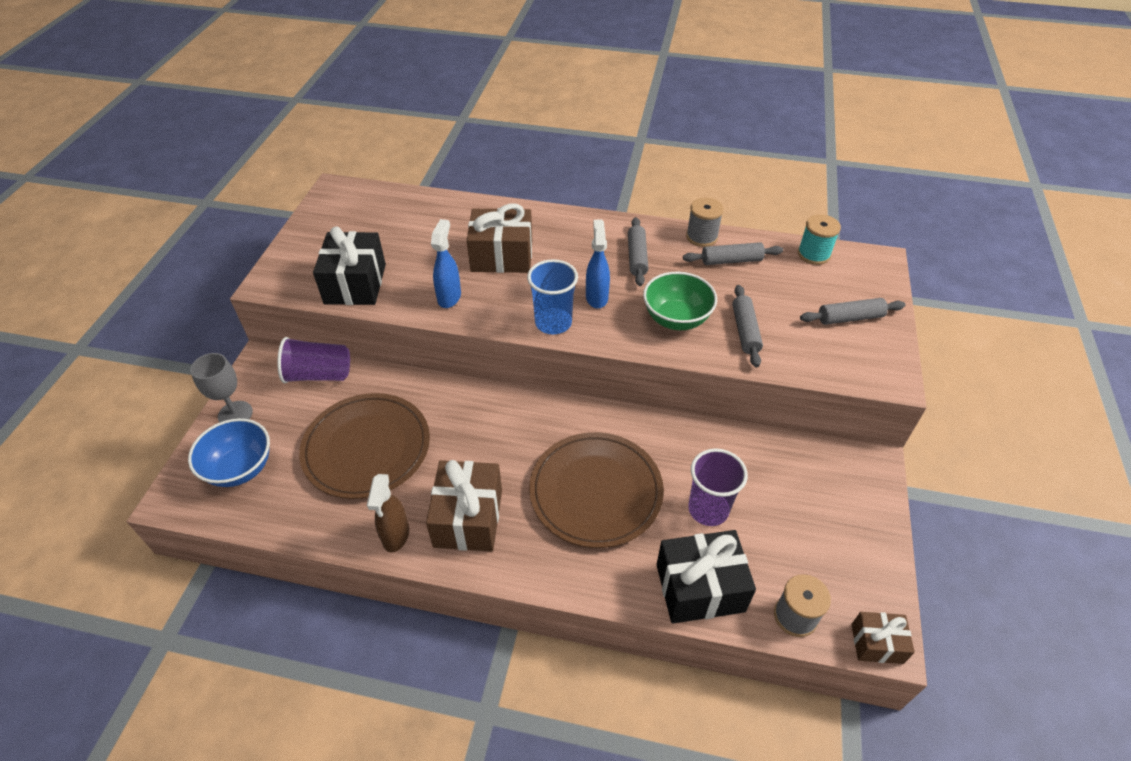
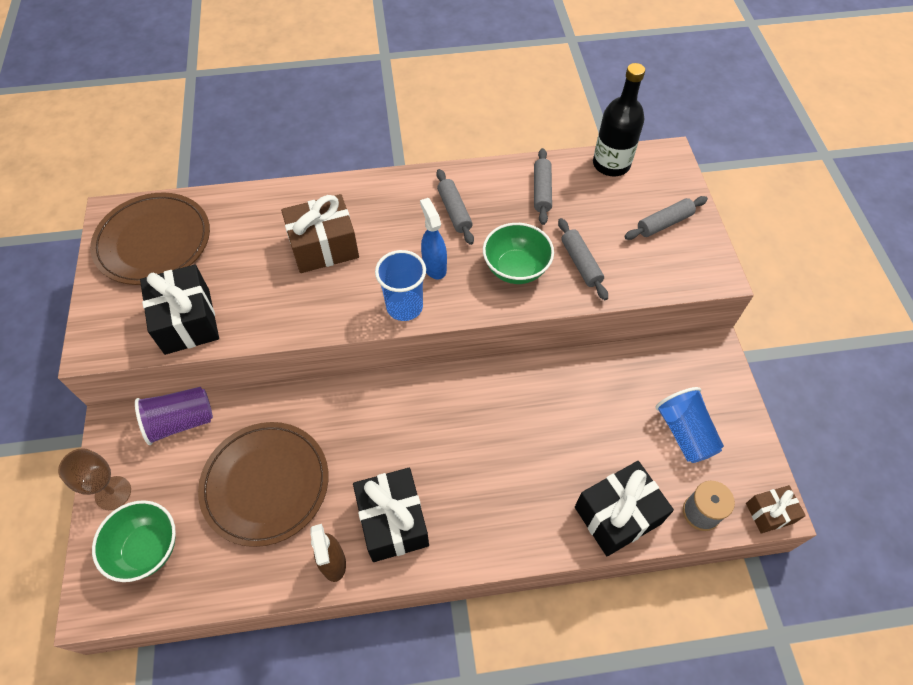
camera: 20 degrees left, 10 degrees up
(235, 414) = (113, 493): grey goblet -> brown goblet
(240, 468) = (147, 549): blue bowl -> green bowl
(449, 297) = (291, 308): blue spray bottle -> none
(468, 518) = (393, 521): brown gift -> black gift
(596, 492) = (496, 456): brown plate -> brown plate (153, 242)
(701, 237) = (505, 172): grey spool -> none
(708, 509) = (598, 439): purple cup -> none
(731, 260) = (541, 191): grey rolling pin -> grey rolling pin turned 60 degrees counterclockwise
(807, 532) = (685, 433): none -> blue cup
(813, 254) = (611, 164): turquoise spool -> black bottle

